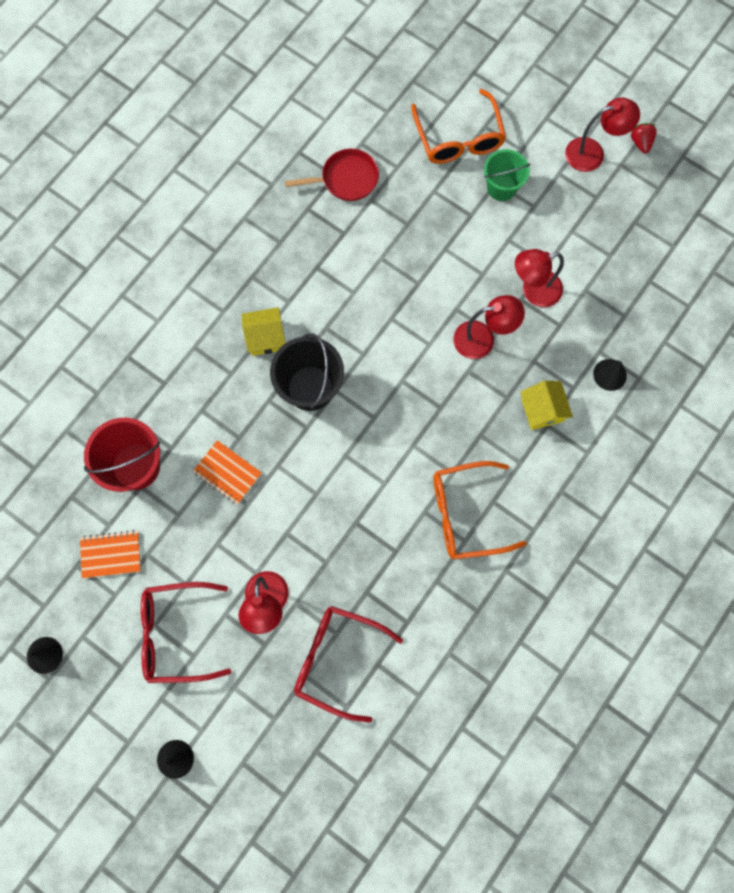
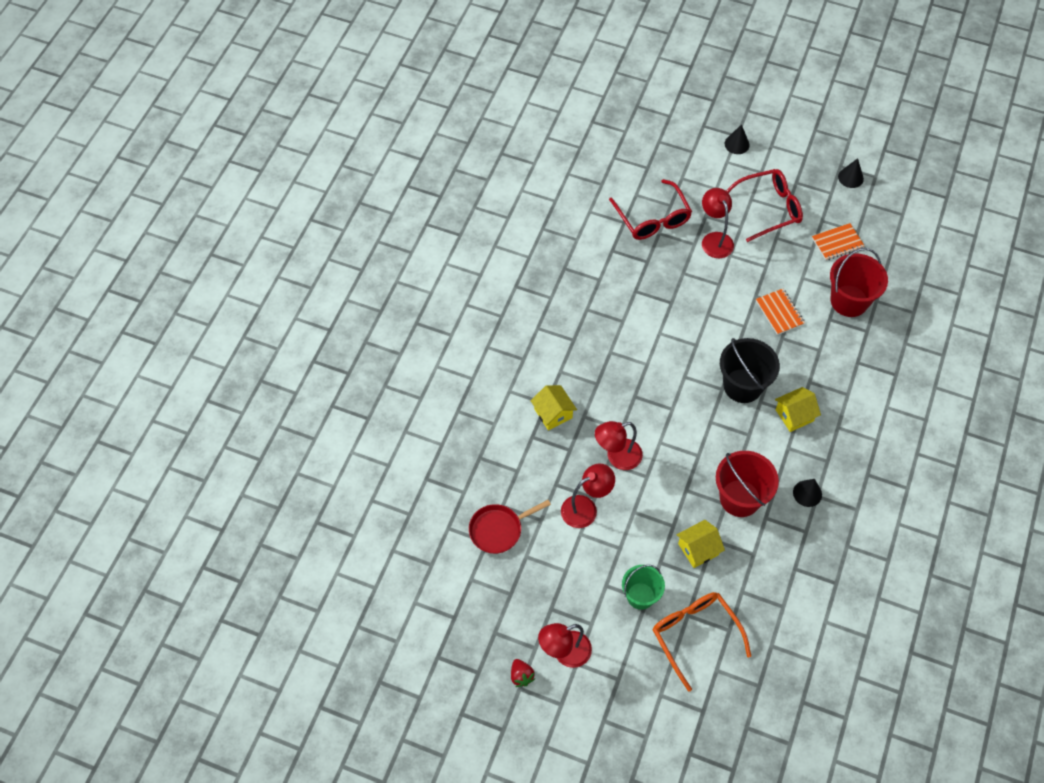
camera: 165 degrees right, 15 degrees down
(227, 473) = (779, 312): orange notebook -> orange notebook turned 45 degrees clockwise
(337, 660) = (652, 218): red glasses -> red glasses turned 60 degrees clockwise
(346, 179) = (783, 567): red pan -> red pan (499, 530)
(363, 260) = (740, 498): none -> red bucket
(427, 218) = (698, 549): none -> yellow house
(466, 514) = (591, 327): orange glasses -> none
(610, 374) = (504, 454): black cone -> black cone (807, 493)

